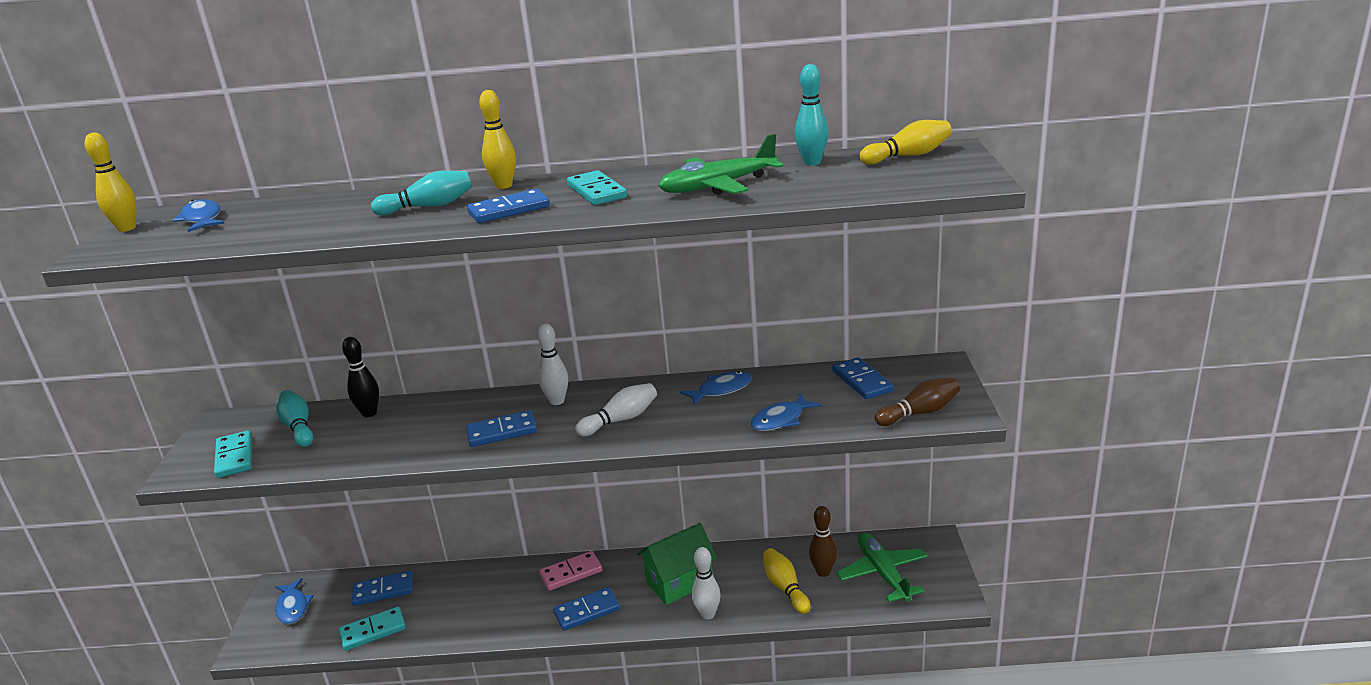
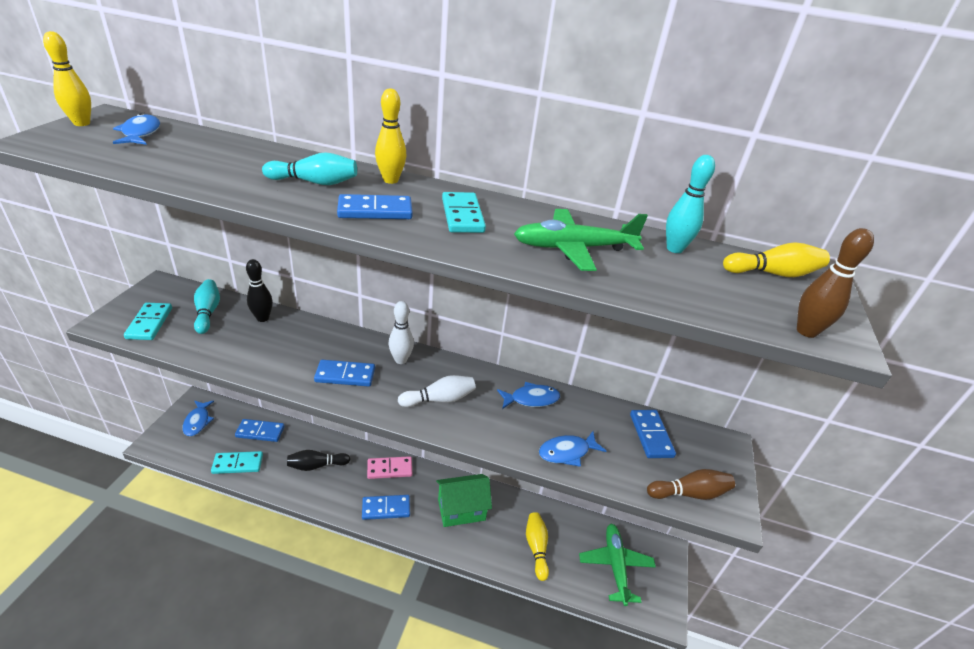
camera: 10 degrees right, 10 degrees up
(476, 599) = (316, 465): none -> black bowling pin
(707, 614) = (470, 548): white bowling pin -> none
(823, 572) = (570, 545): brown bowling pin -> brown bowling pin (806, 331)

